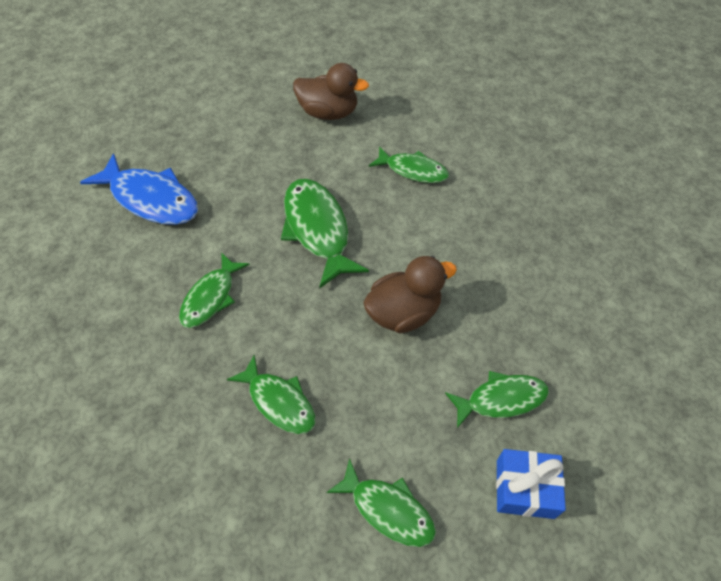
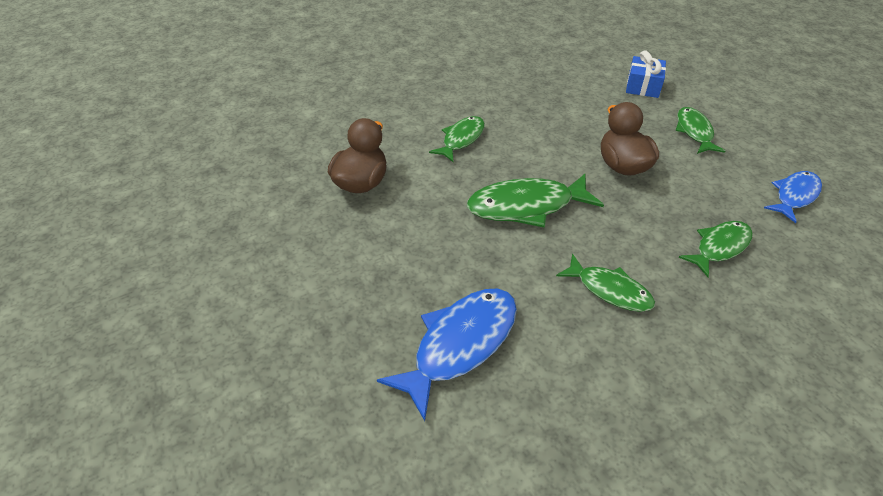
camera: 80 degrees left, 10 degrees down
(388, 509) = (794, 196): green fish -> blue fish
(525, 489) = (759, 134): blue gift -> blue gift (643, 86)

